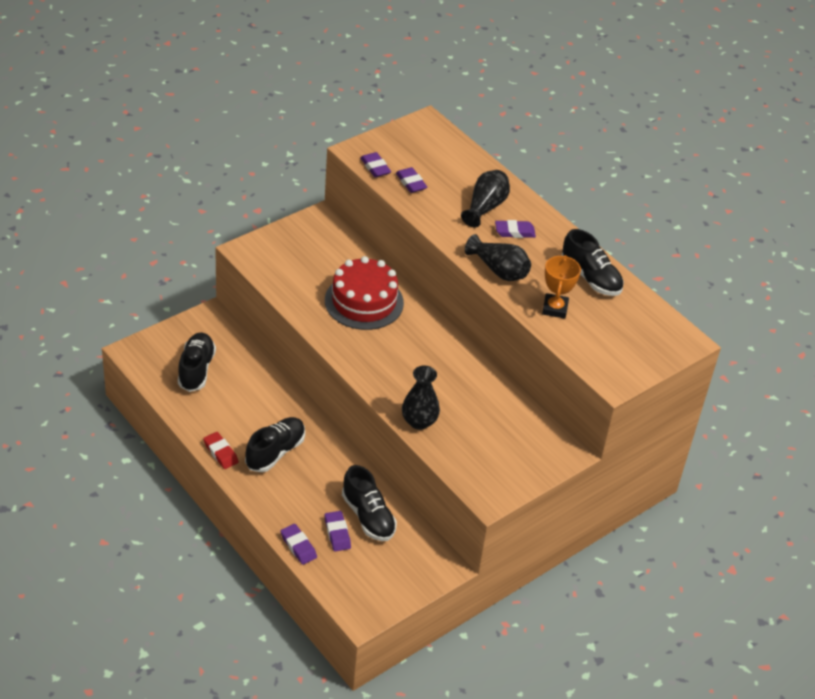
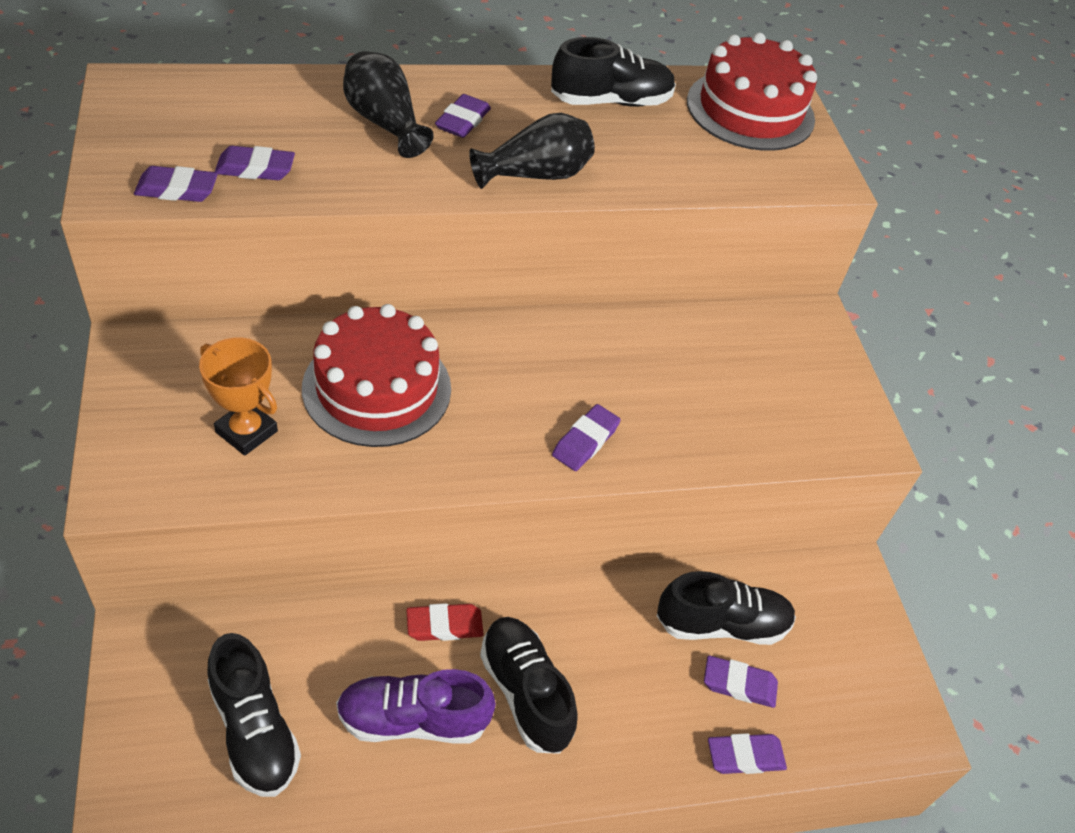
camera: 65 degrees left, 5 degrees up
(196, 370) = (254, 730): black shoe -> black shoe turned 150 degrees counterclockwise
(220, 453) = (481, 784): red eraser -> red eraser (444, 625)
(235, 418) = (413, 720): none -> purple shoe
(393, 384) = (585, 441): none -> purple eraser
(419, 421) = (682, 448): black vase -> none
(554, 308) = (653, 161): orange trophy -> orange trophy (246, 432)
(645, 334) = (750, 110): none -> red cake

